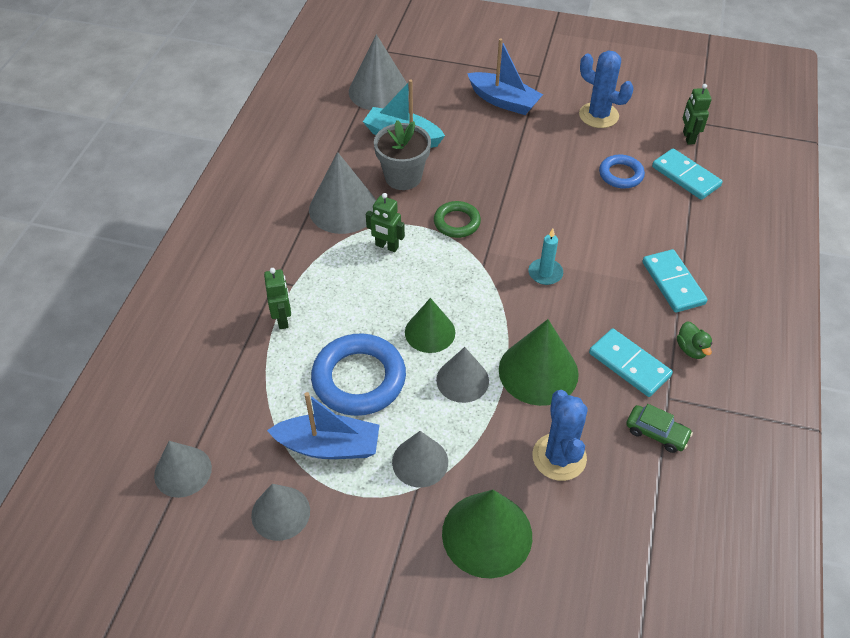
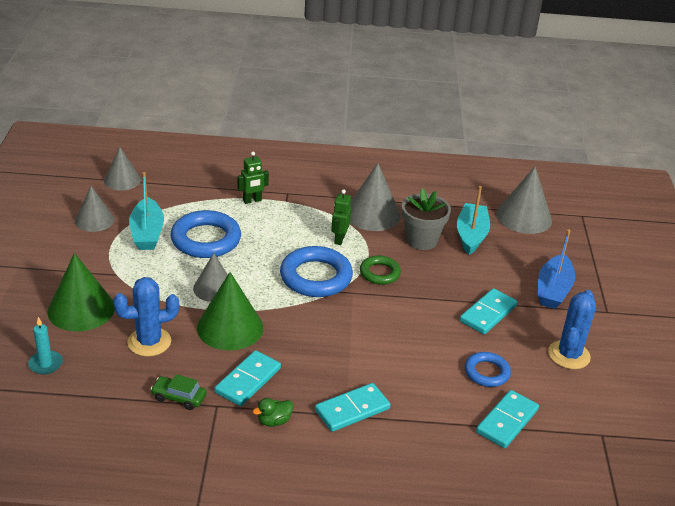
camera: 75 degrees right, 15 degrees down
(329, 446) = (147, 233): blue boat -> turquoise boat
(420, 462) = (138, 274): grey cone -> none
(430, 332) = (257, 268): green cone -> none
(455, 279) = (316, 277): none -> blue ring
(535, 154) = (488, 314): none -> turquoise domino
(545, 273) = (338, 327): turquoise candle -> turquoise candle (45, 364)
(656, 433) = (179, 397): green car -> green car turned 90 degrees clockwise
(688, 137) = (571, 424): green robot -> none

